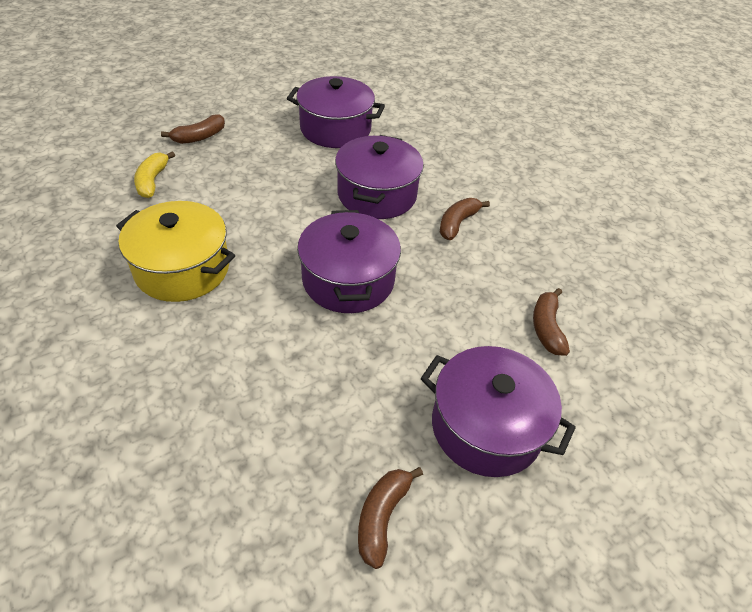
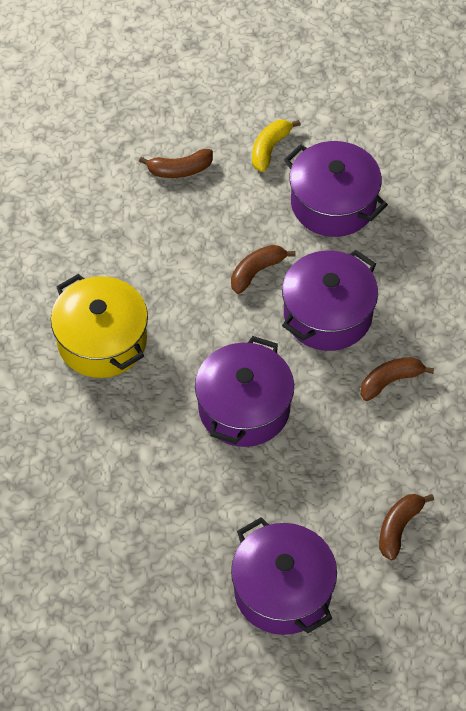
camera: 30 degrees right, 10 degrees up
(152, 181) = (111, 220): yellow banana -> yellow banana (270, 149)
(382, 517) = (163, 621): brown banana -> brown banana (257, 271)

